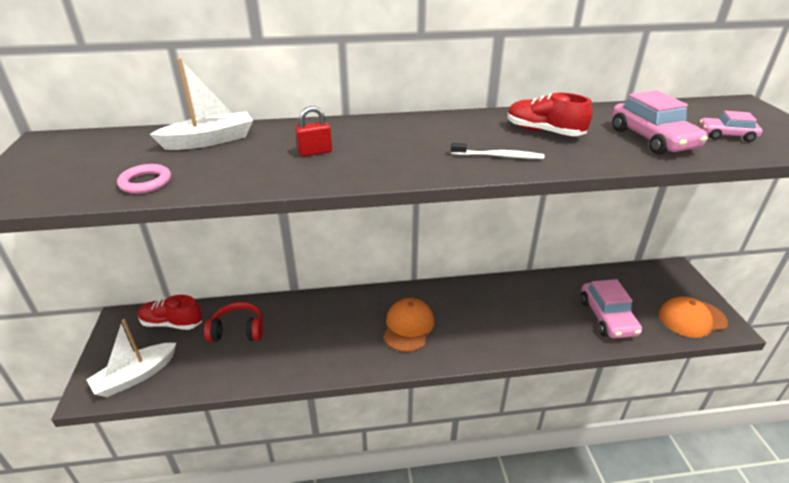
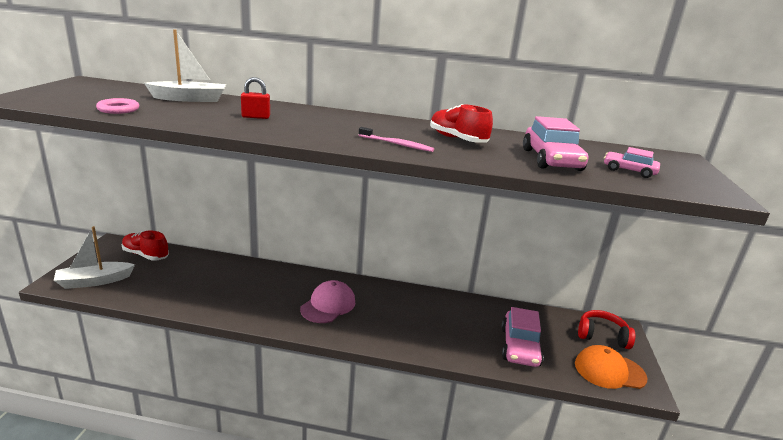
camera: 15 degrees right, 10 degrees down
(238, 331) = (190, 272): red headphones -> red headphones (602, 336)
(408, 326) = (328, 305): orange cap -> pink cap
(499, 156) = (397, 144): white toothbrush -> pink toothbrush

